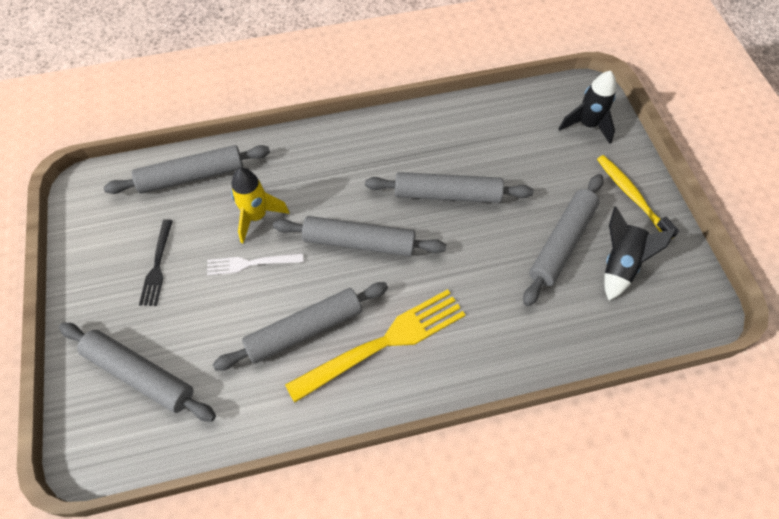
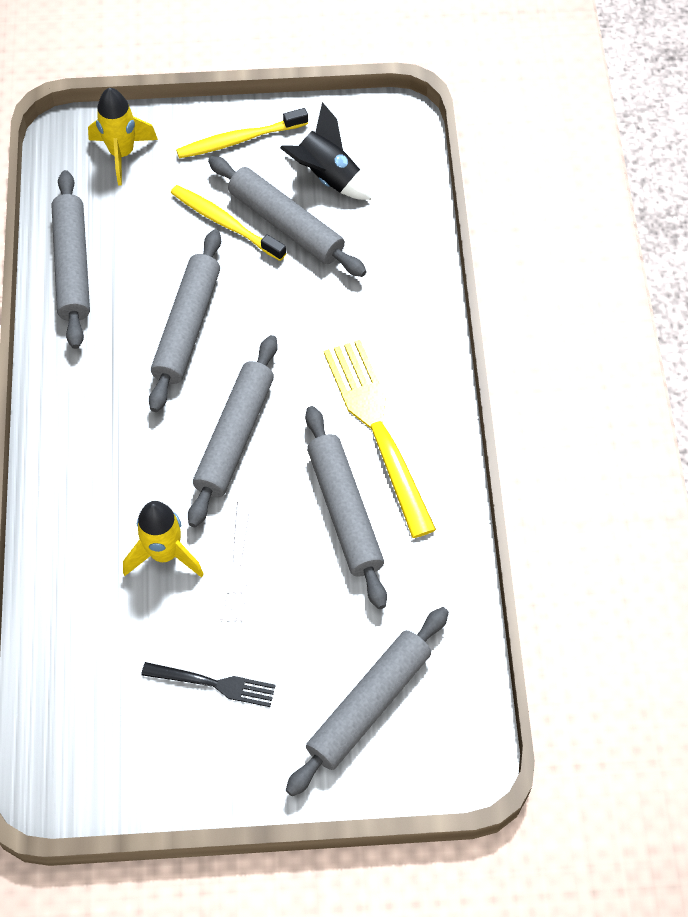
camera: 80 degrees left, 0 degrees up
(192, 176) = (72, 636): grey rolling pin -> grey rolling pin (72, 266)
(548, 201) = (225, 223): none -> yellow toothbrush
(587, 125) = (122, 154): black rocket -> yellow rocket

